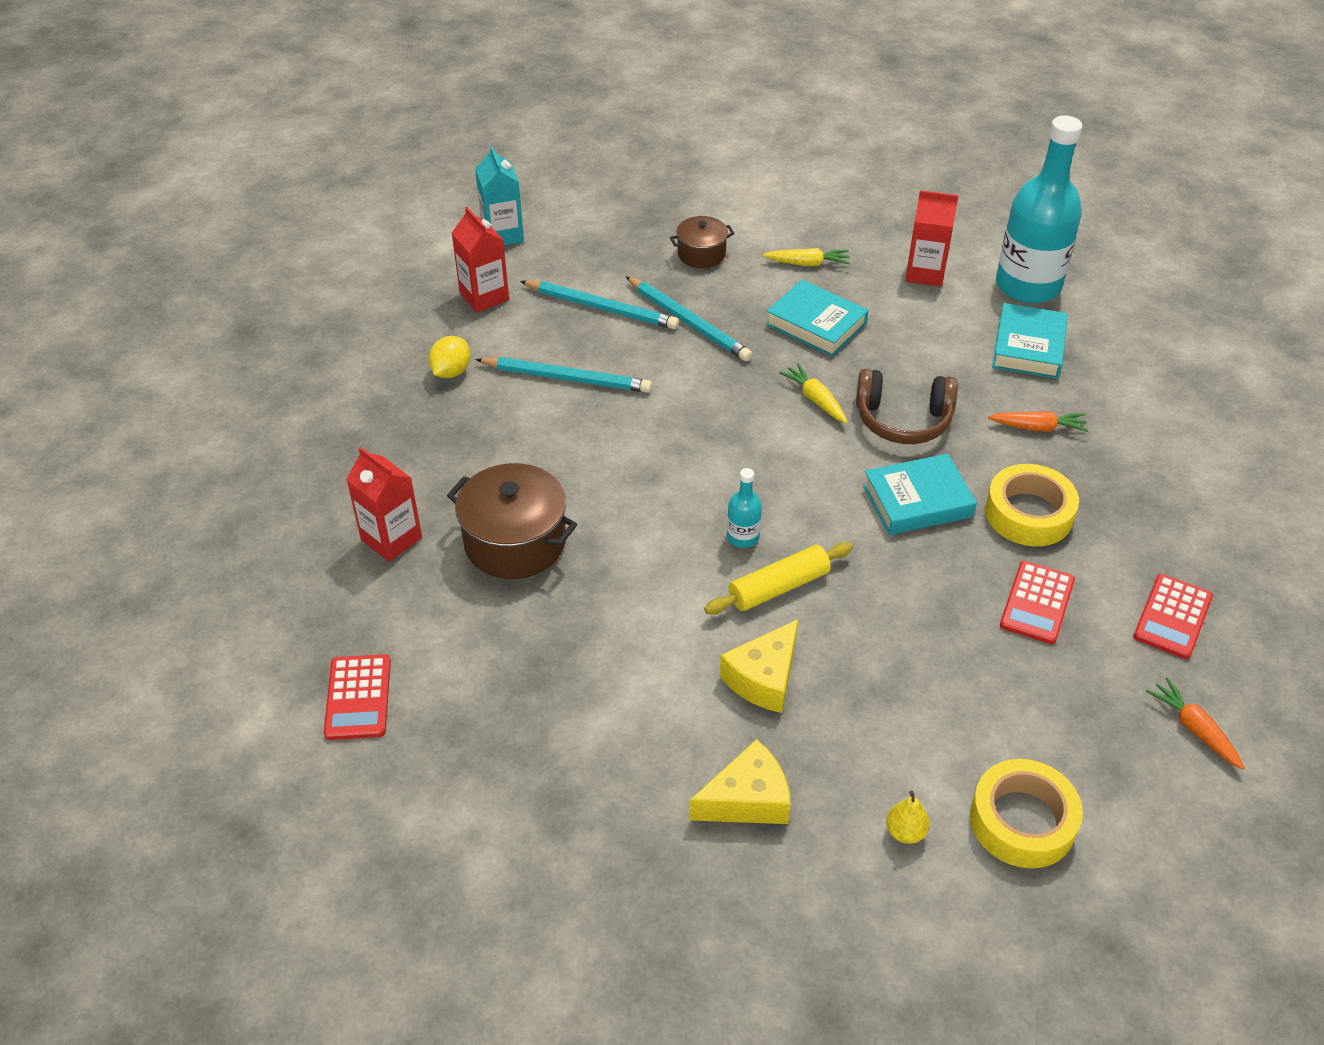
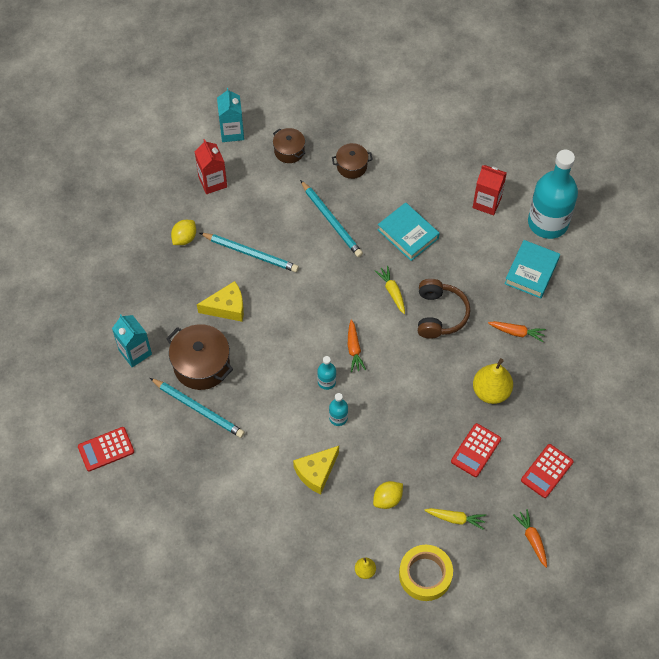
camera: 10 degrees right, 15 degrees up
(358, 698) = (106, 449): red calculator -> red calculator turned 60 degrees clockwise
(391, 539) = (135, 352): red carton -> turquoise carton
(598, 247) = (289, 151): none -> brown pot
(601, 307) = (281, 201): turquoise pencil -> turquoise pencil (198, 408)
(747, 799) = (291, 540): yellow cheese -> yellow cheese (227, 307)
(776, 485) = (354, 349): none -> orange carrot
(779, 587) = (338, 418): yellow rolling pin -> turquoise bottle
(808, 263) = (416, 184): yellow carrot -> yellow carrot (456, 519)
(903, 419) = (439, 314): brown headphones -> brown headphones turned 105 degrees counterclockwise
(908, 703) = (387, 499): none -> yellow lemon
(917, 501) = (431, 373): turquoise book -> none
(1029, 513) = (491, 391): yellow tape -> yellow pear

